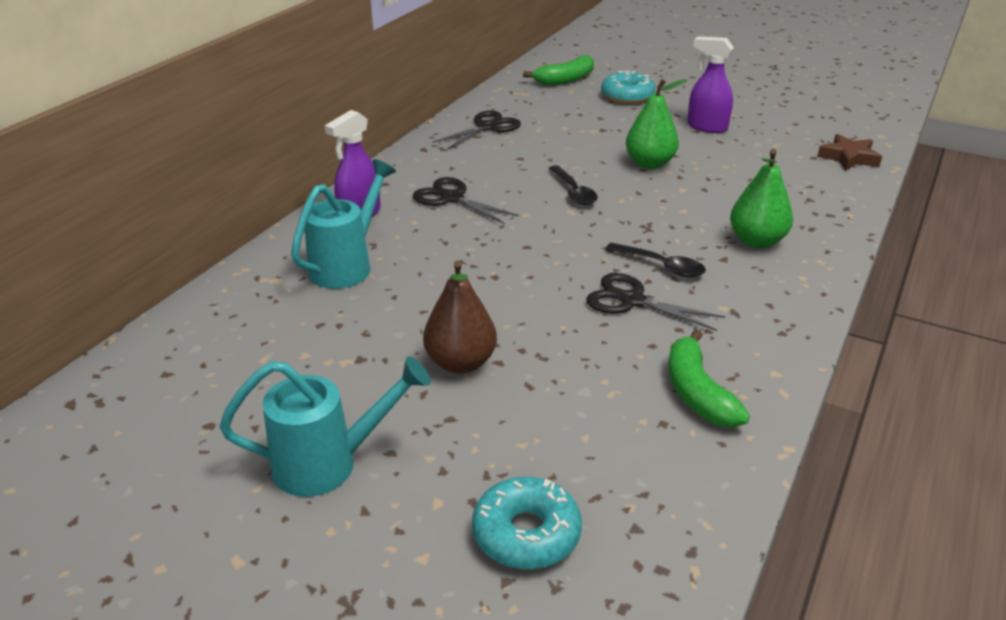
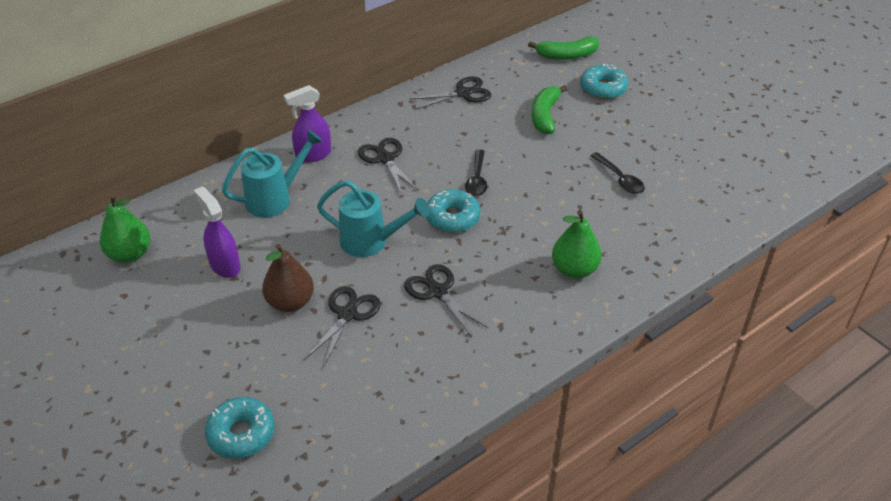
camera: 25 degrees right, 10 degrees up
(330, 464) = (169, 346): turquoise watering can -> turquoise watering can (371, 242)
(546, 353) = (347, 314): none -> black scissors
(580, 230) = (452, 217): none -> turquoise donut
(649, 163) = (558, 168): green pear -> green pear (130, 254)
(661, 266) = (483, 269): black spoon -> black spoon (620, 179)
(697, 393) = (418, 379): green banana -> green banana (545, 115)
(706, 127) = (640, 142): purple spray bottle -> purple spray bottle (225, 265)
(849, 158) = (732, 210): brown star -> none

